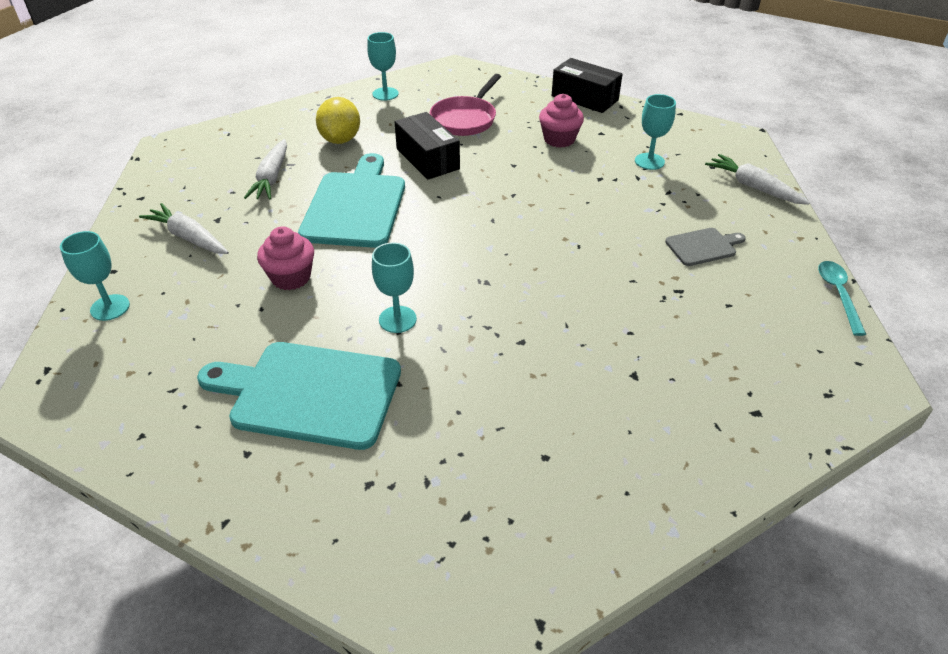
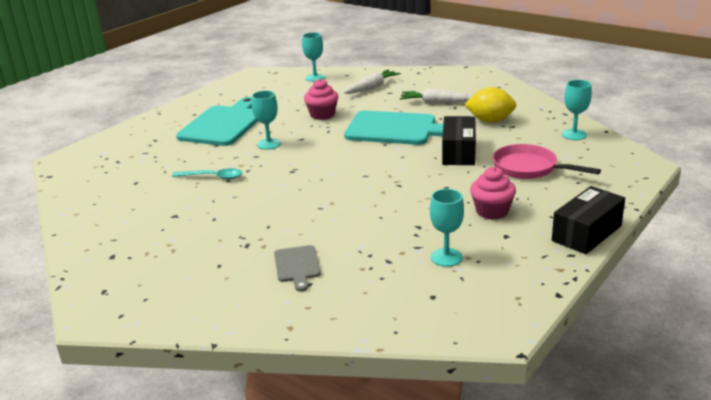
camera: 100 degrees right, 15 degrees down
(427, 159) = (458, 152): black box -> black box turned 60 degrees counterclockwise
(753, 187) = (387, 316): white carrot -> none
(838, 294) = (200, 328): turquoise spoon -> turquoise spoon (213, 177)

